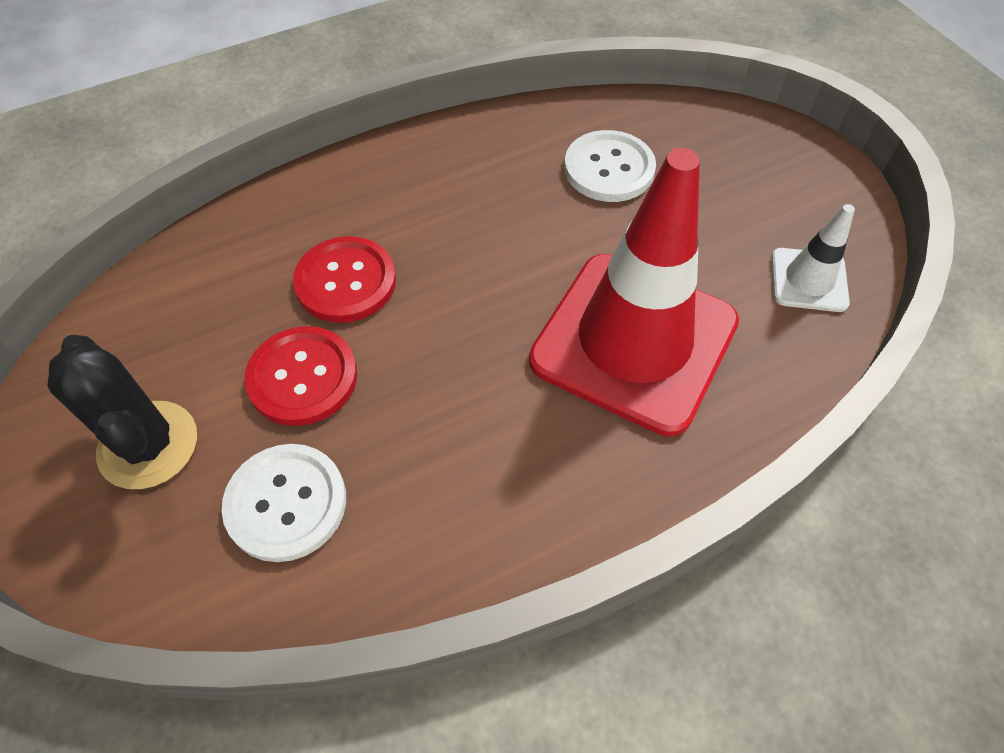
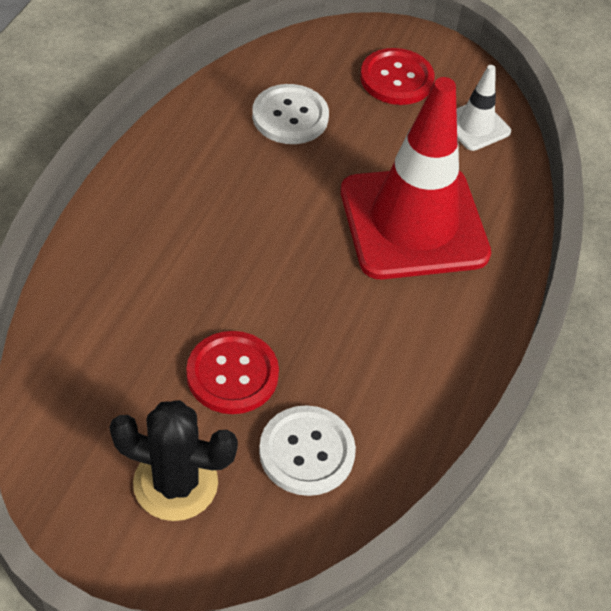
camera: 45 degrees left, 5 degrees down
(346, 281) = (192, 296): red button -> red button (396, 79)

